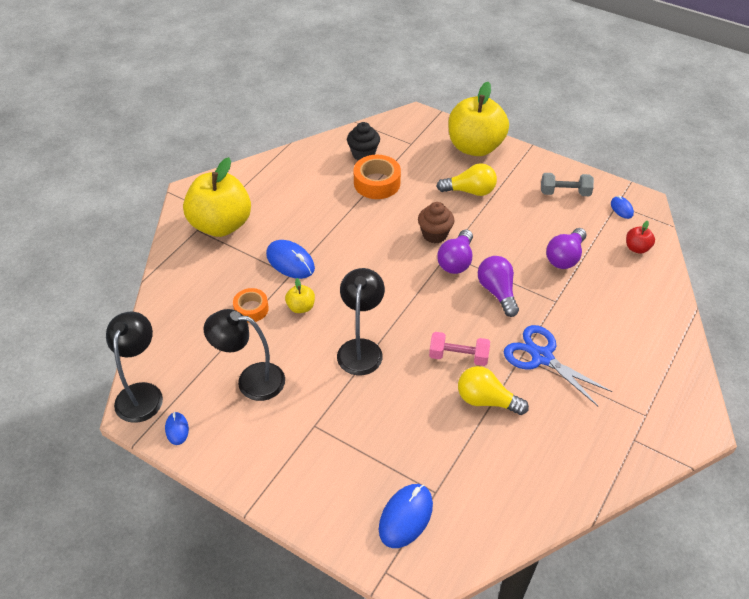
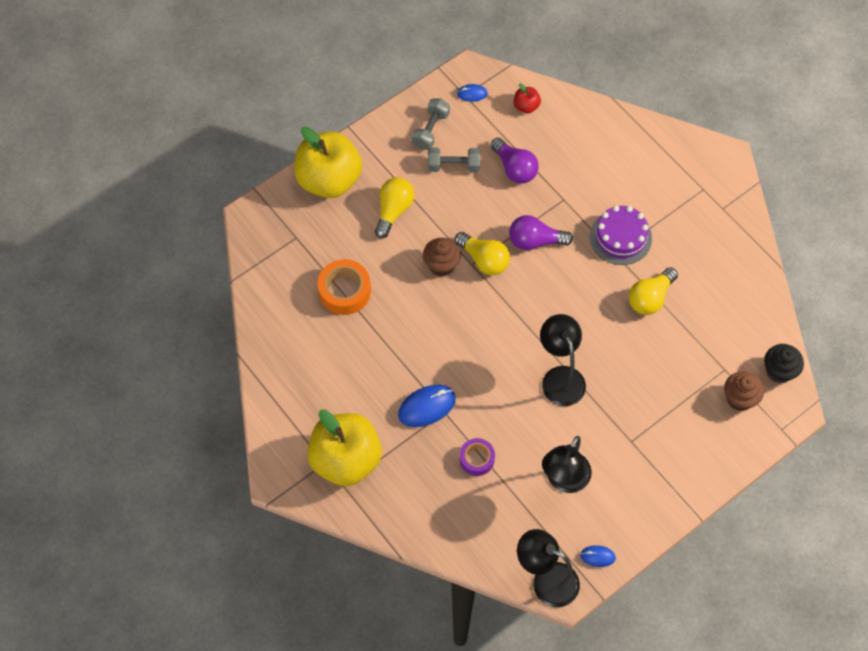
camera: 70 degrees left, 15 degrees up
(251, 309) = (477, 459): orange tape -> purple tape
(301, 307) = (491, 414): yellow apple -> none
(361, 348) = (560, 377): black lamp -> black lamp turned 45 degrees clockwise
(363, 154) = (293, 289): black cupcake -> black cupcake (779, 371)
(406, 517) = (739, 398): blue mouse -> brown cupcake
(456, 261) = (484, 260): purple light bulb -> yellow light bulb
(458, 356) = (597, 301): pink dumbbell -> none
(539, 216) = (453, 166): none -> grey dumbbell
(542, 357) = (620, 237): blue scissors -> purple cake

